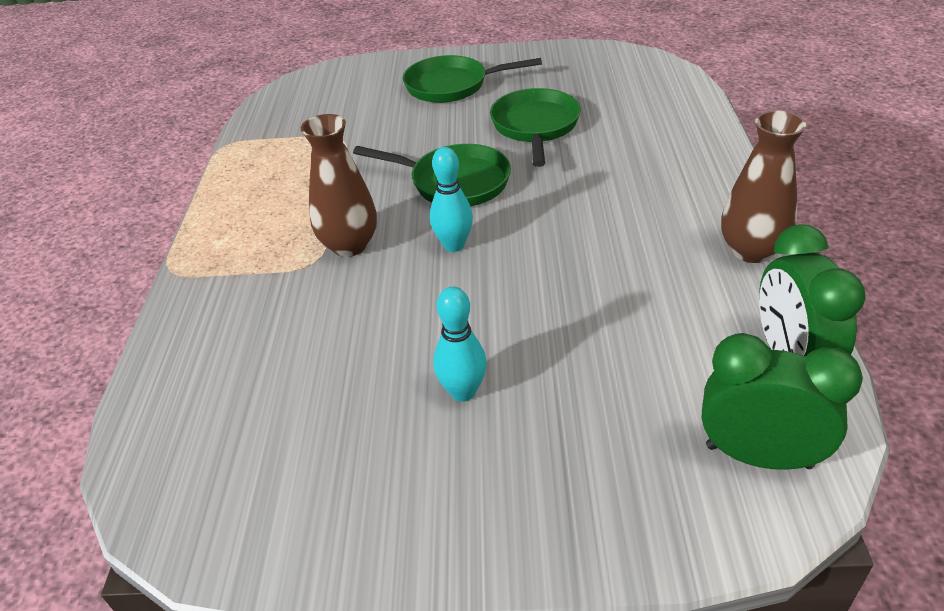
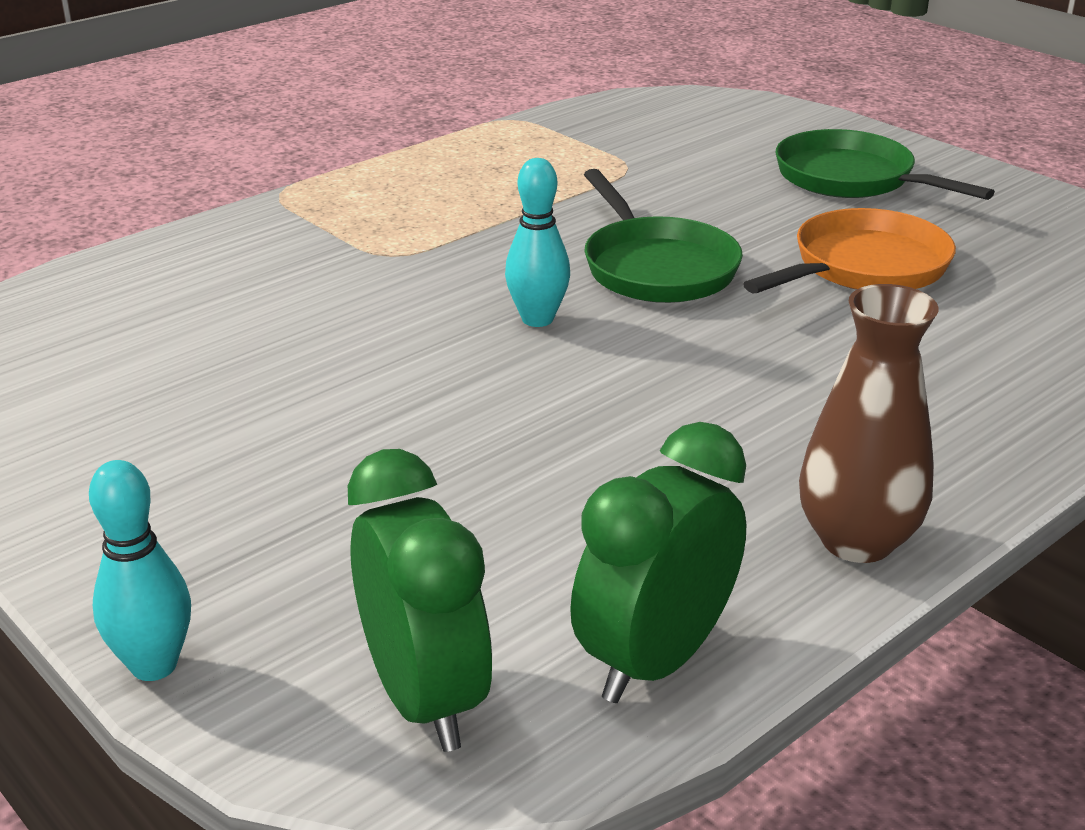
camera: 45 degrees right, 10 degrees down
(349, 245) = (448, 260): brown vase -> none
(463, 392) = (296, 433): turquoise bowling pin -> turquoise bowling pin (154, 665)
(535, 127) = (864, 267): green pan -> orange pan

